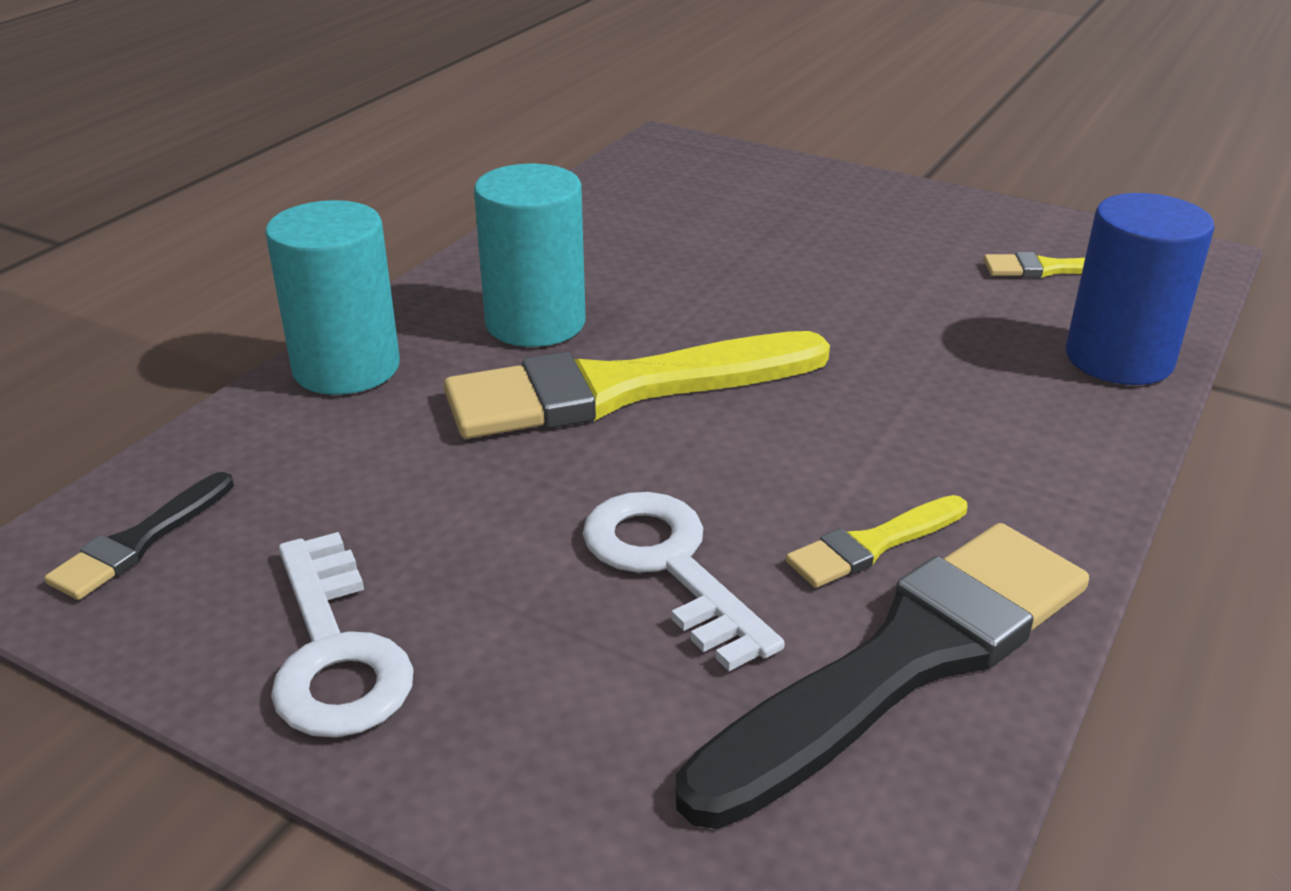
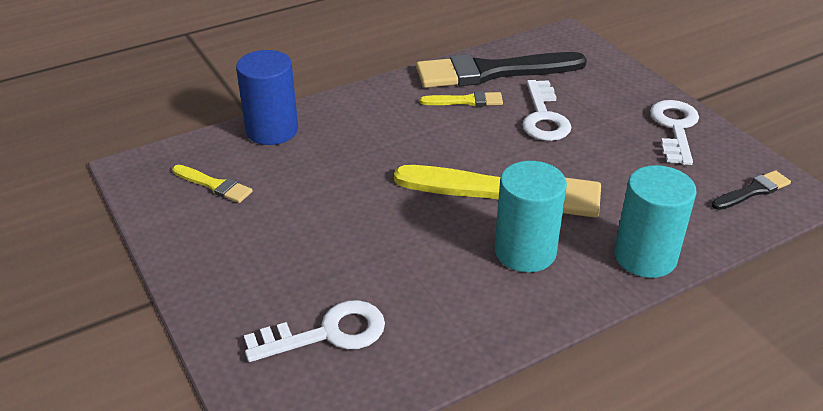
camera: 150 degrees left, 5 degrees up
(703, 197) = (327, 333): none -> white key

